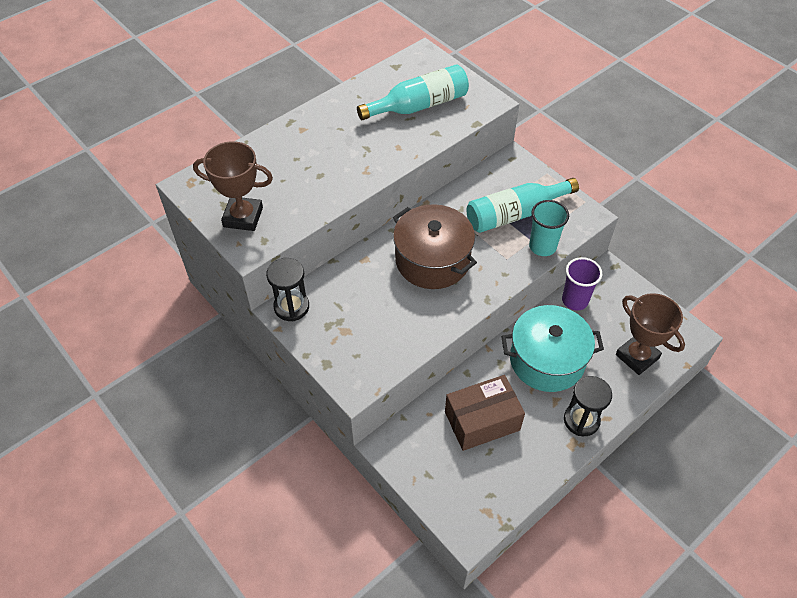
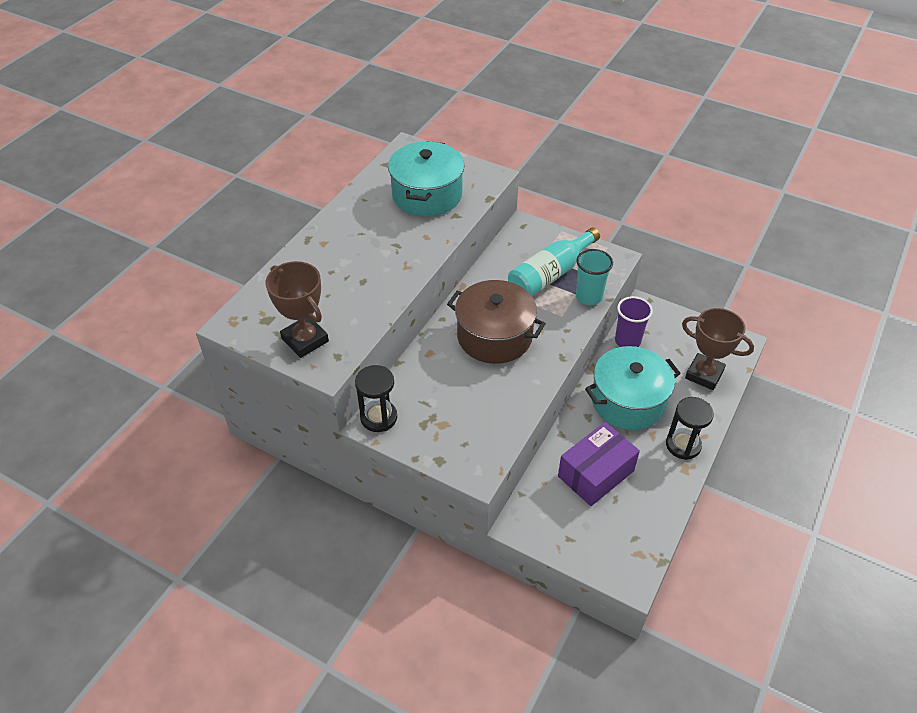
camera: 20 degrees left, 5 degrees down
(243, 217) = (305, 340): brown trophy -> brown trophy turned 60 degrees clockwise
(419, 106) = (427, 195): turquoise bottle -> turquoise pot
(482, 421) = (596, 473): brown box -> purple box

